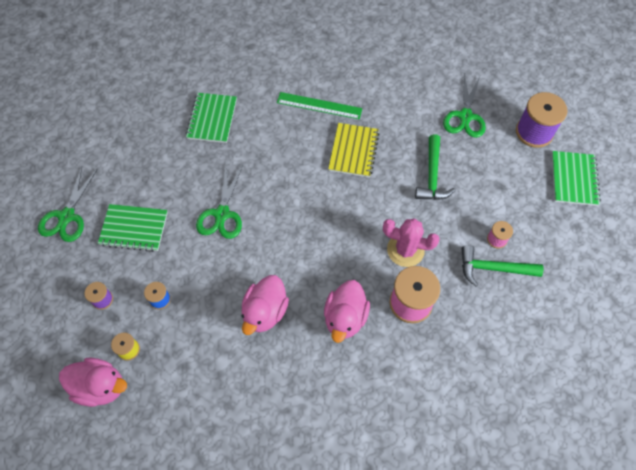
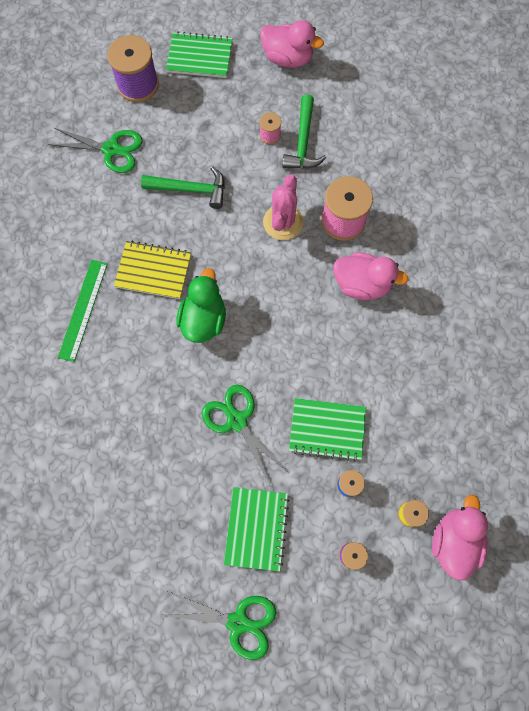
camera: 90 degrees left, 10 degrees up
(212, 119) = (94, 443): green notebook -> green notebook (327, 430)
(222, 214) = (237, 421): green scissors -> green scissors turned 135 degrees counterclockwise
(265, 312) = (359, 366): pink duck -> pink duck (288, 58)
(310, 188) = (203, 319): none -> green duck

